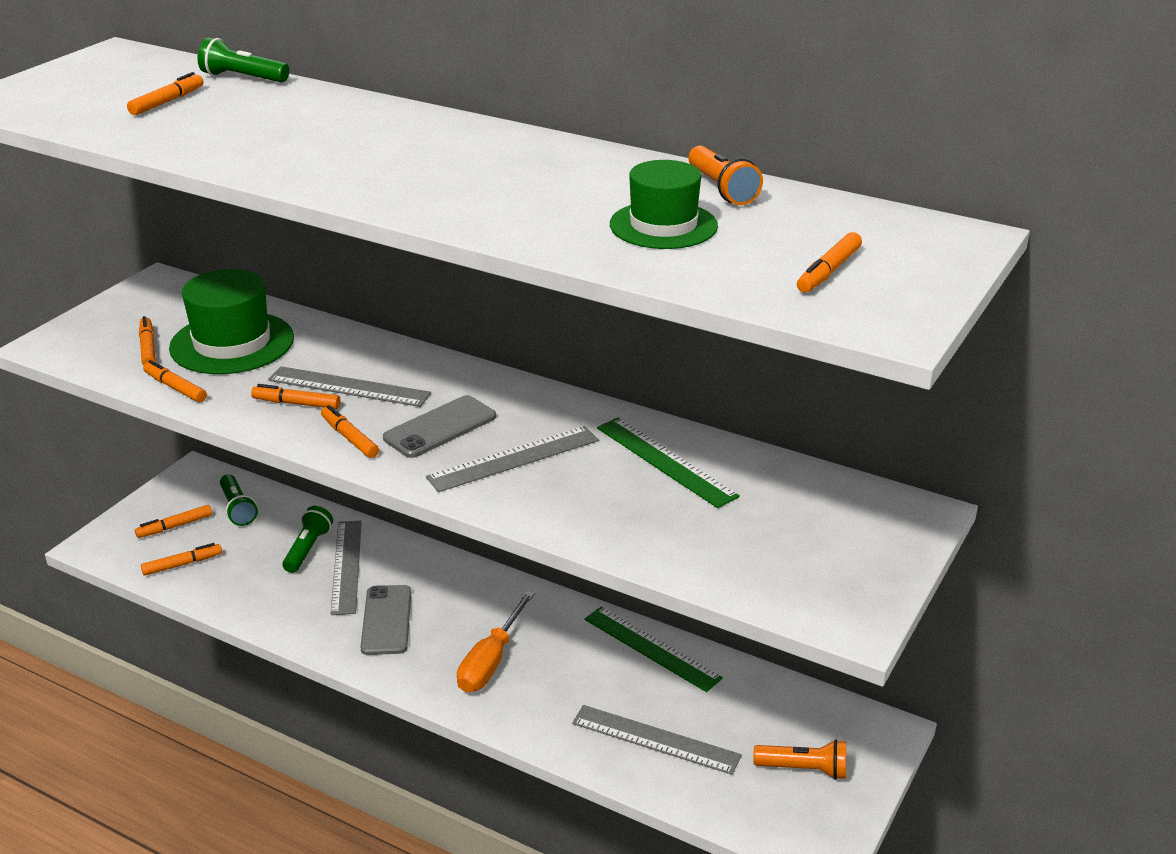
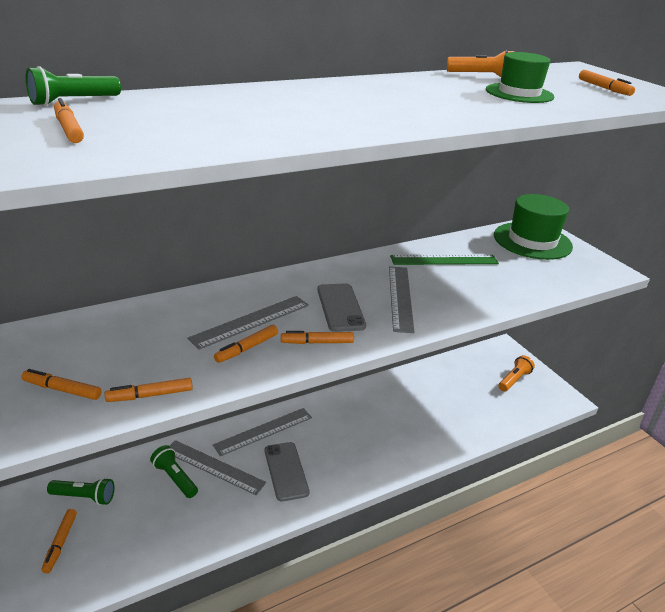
camera: 60 degrees left, 0 degrees up
(182, 564) = (114, 556): orange marker -> none
(232, 343) = (119, 347): green hat -> green hat (532, 241)
(386, 620) = (286, 471): grey phone -> grey phone turned 45 degrees clockwise
(491, 661) = (361, 443): orange screwdriver -> none
(652, 648) = (398, 383): green ruler -> none
(655, 739) = (466, 413): grey ruler -> grey ruler (264, 431)

